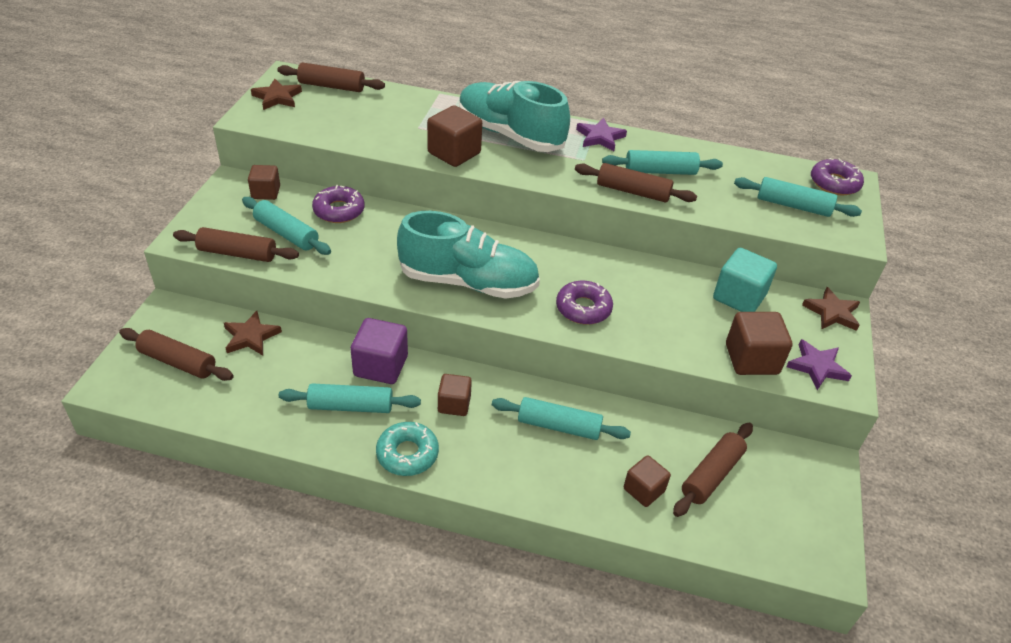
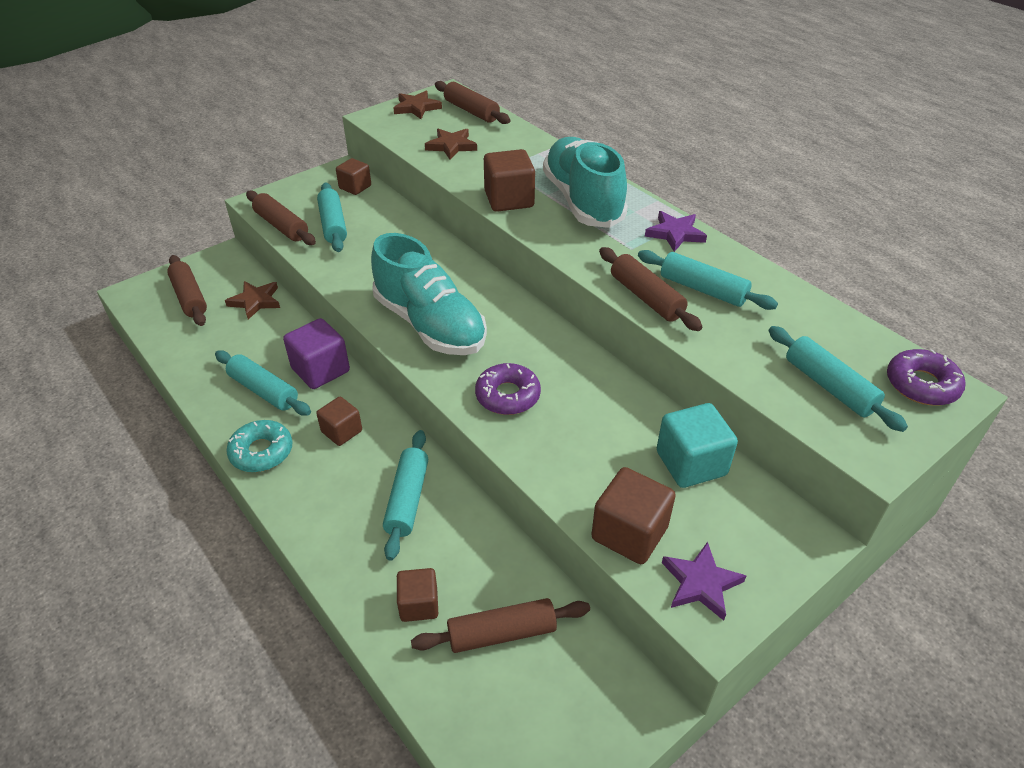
camera: 40 degrees right, 0 degrees up
(339, 210) = (393, 222): purple donut -> none
(559, 426) = (408, 499): turquoise rolling pin -> turquoise rolling pin turned 45 degrees clockwise
(832, 312) = (792, 536): brown star -> brown star (451, 146)

